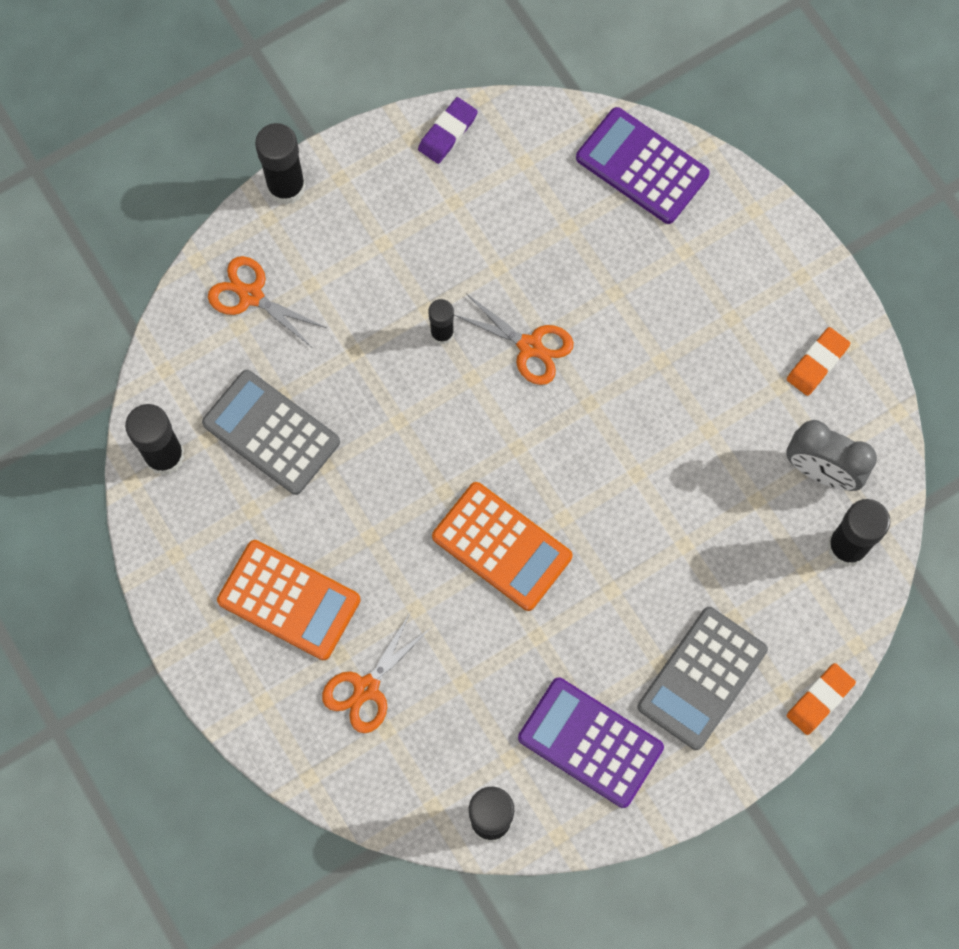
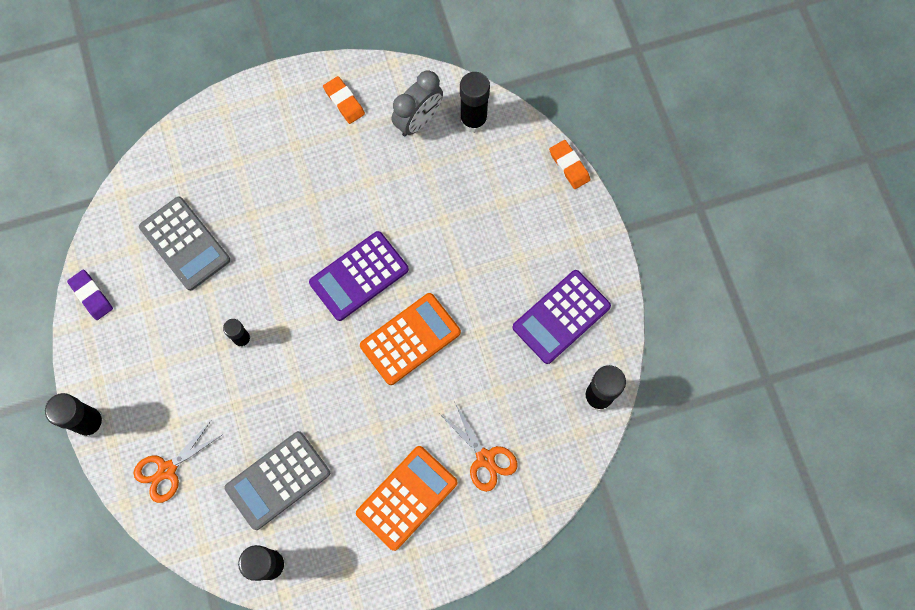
camera: 75 degrees left, 0 degrees up
(530, 346) = (272, 282): orange scissors -> none
(642, 166) = (166, 172): purple calculator -> purple calculator (359, 276)
(702, 678) = (536, 234): grey calculator -> grey calculator (185, 243)

